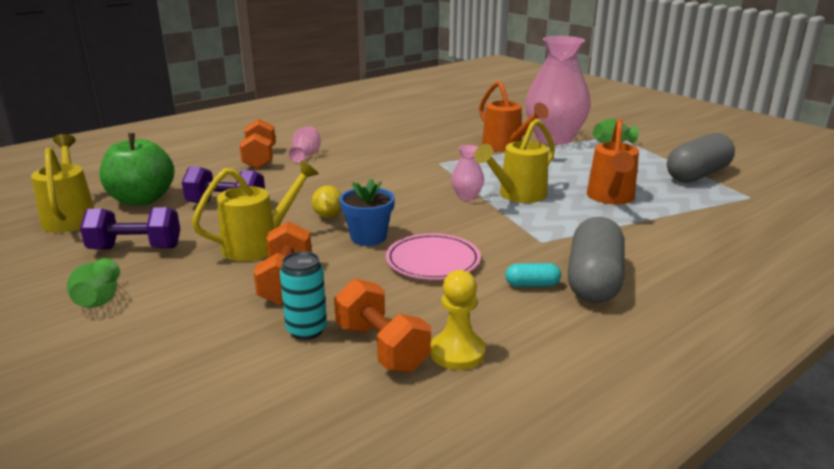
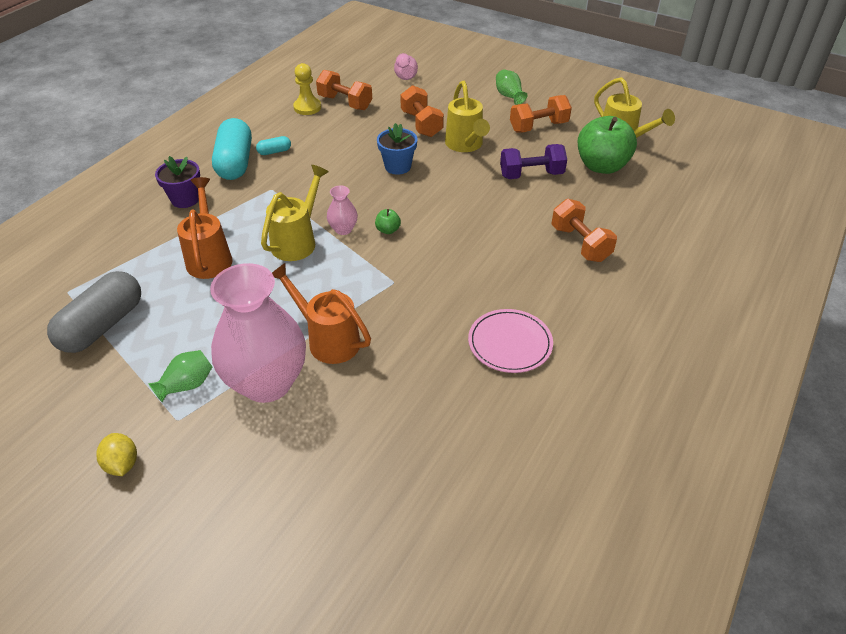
camera: 160 degrees right, 20 degrees up
(135, 248) = (538, 127): purple dumbbell -> orange dumbbell
(259, 245) = (465, 145): yellow watering can -> yellow watering can turned 45 degrees counterclockwise
(306, 155) = (541, 261): pink vase -> pink vase (405, 76)
(306, 330) = (387, 103): turquoise can -> none
(328, 215) = (443, 181): yellow lemon -> yellow lemon (122, 464)
(422, 189) = (388, 230): none -> green apple
(433, 261) = (343, 156): pink plate -> pink plate (510, 343)
(594, 280) = (235, 162): grey capsule -> turquoise capsule
(656, 249) = (185, 199): none -> purple flower pot

